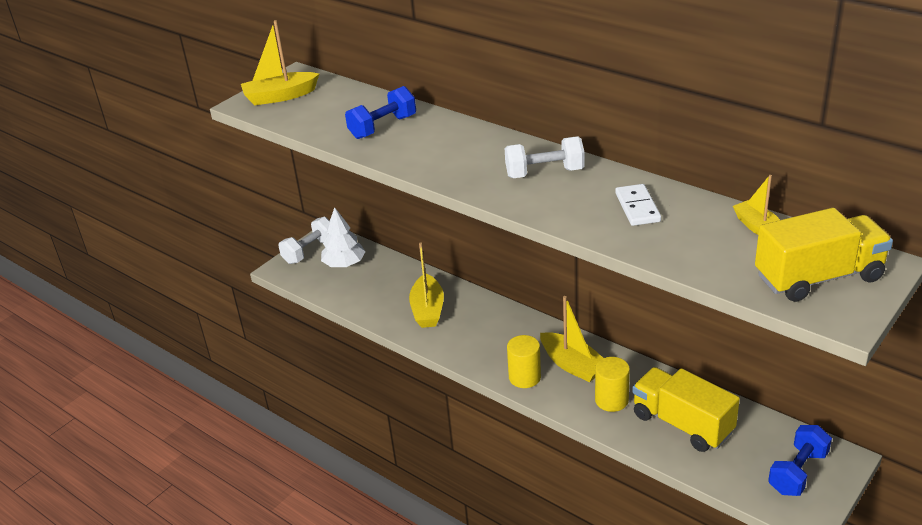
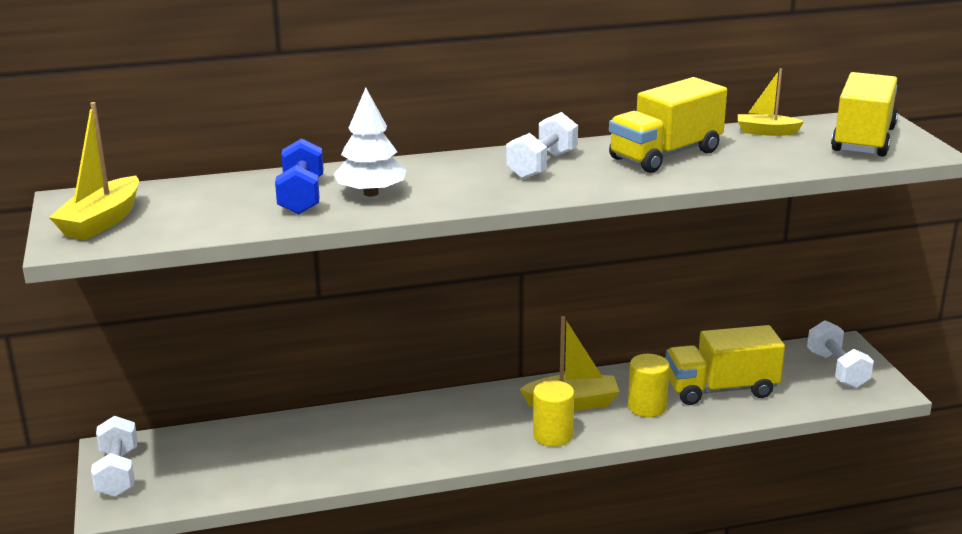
camera: 55 degrees left, 10 degrees down
(344, 264) = (188, 460): white tree -> white tree (371, 193)
(428, 310) = (363, 443): yellow boat -> none
(637, 207) = (665, 155): white domino -> yellow truck
(798, 472) = (837, 370): blue dumbbell -> white dumbbell

